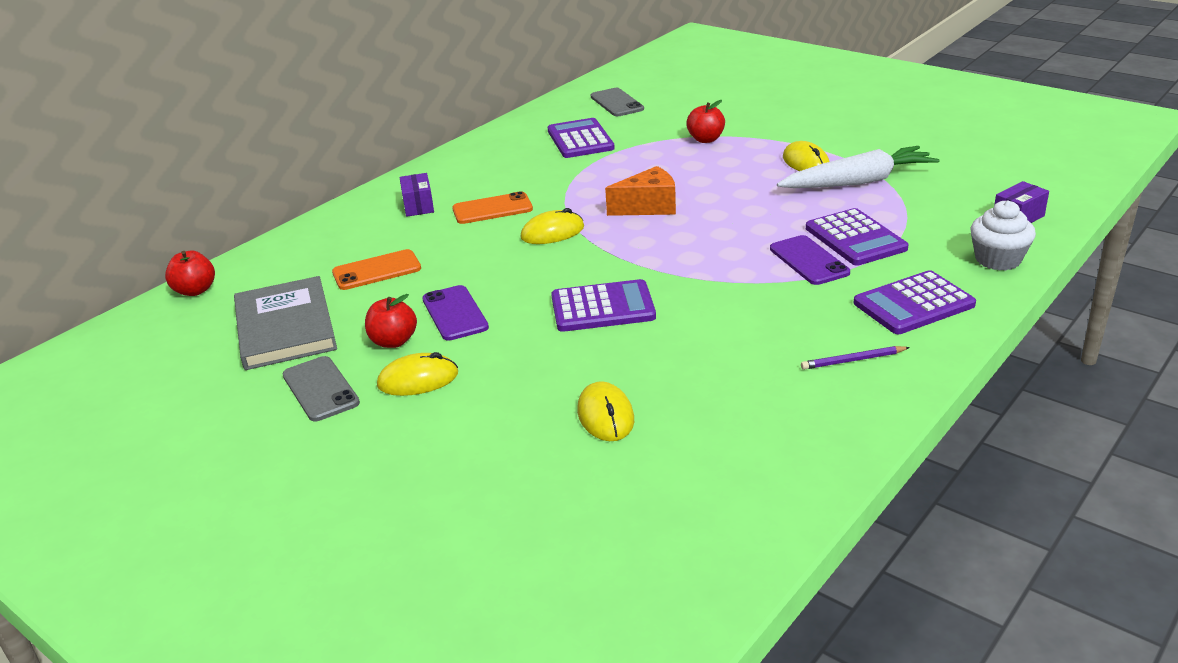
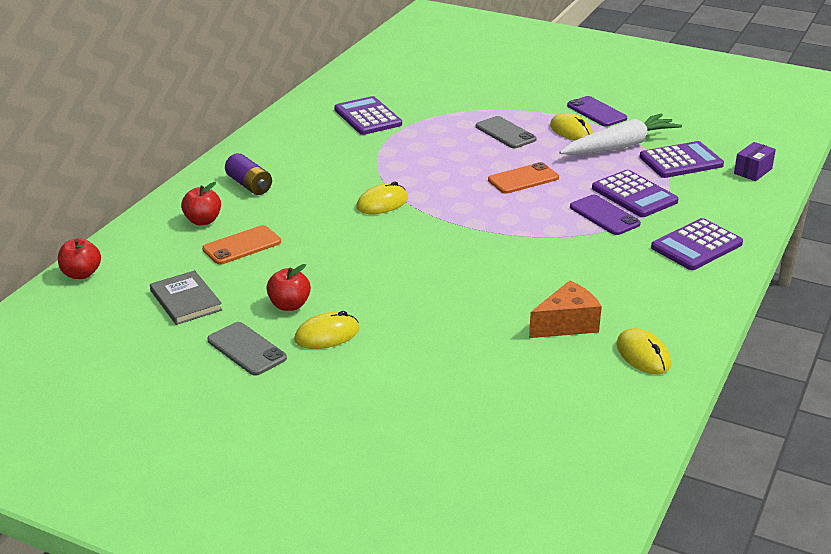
camera: 15 degrees left, 0 degrees up
(285, 327) = (186, 300): grey book -> grey book, size x0.64
(418, 206) = (249, 185): purple box -> purple battery
(455, 313) = (331, 278): purple phone -> purple phone (596, 112)
(492, 209) = (318, 185): orange phone -> orange phone (523, 179)
(602, 307) = (454, 265): purple calculator -> purple calculator (681, 161)
(605, 415) = (494, 350): yellow mouse -> yellow mouse (643, 355)
(617, 103) = (385, 81): grey phone -> grey phone (505, 133)
(648, 207) = (455, 176): orange cheese -> orange cheese (567, 324)
(705, 139) = (478, 113): red apple -> red apple (203, 221)
(853, 360) = (666, 292): purple pencil -> none
(998, 259) = (748, 206): white cupcake -> none

